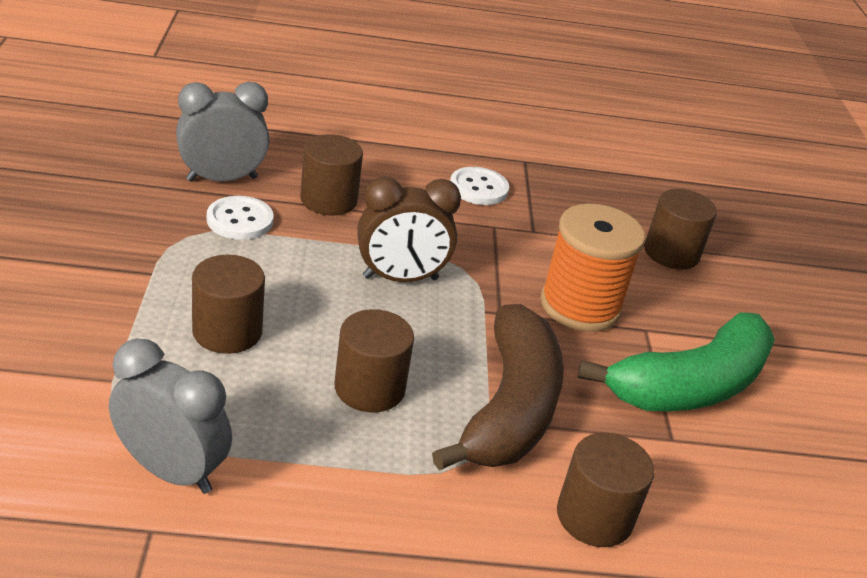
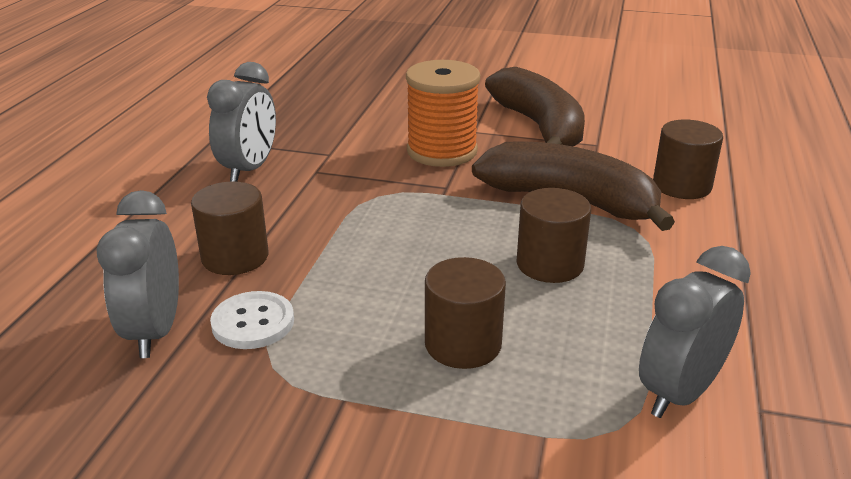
camera: 70 degrees left, 5 degrees down
(400, 278) = (388, 229): brown clock -> none
(478, 188) = (249, 169): white button -> grey clock
(671, 253) = (377, 104): brown cylinder -> none
(690, 386) = (540, 127): green banana -> brown banana

